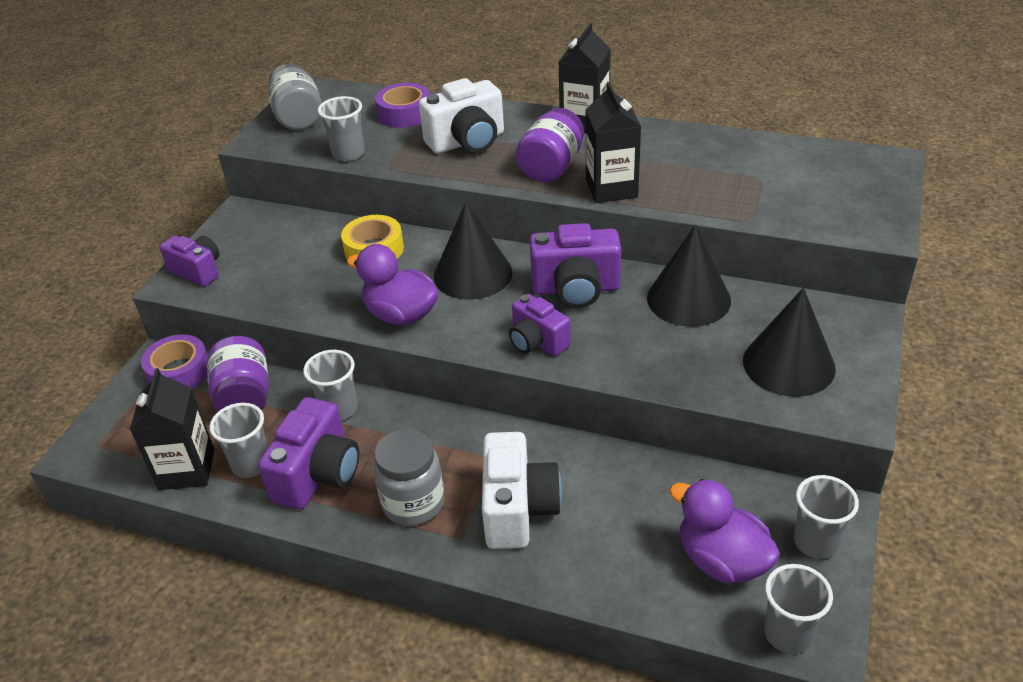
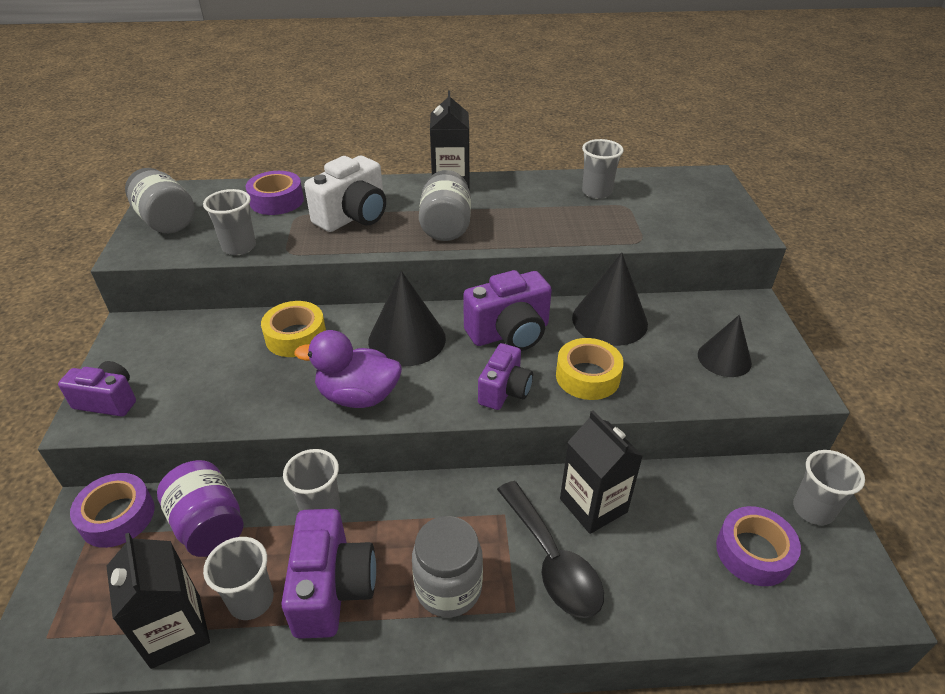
camera: 25 degrees left, 0 degrees up
(518, 509) = (552, 561): white camera -> black spoon
(537, 342) = (504, 391): purple camera -> purple camera turned 90 degrees counterclockwise
(551, 167) = (446, 226): purple jar -> grey jar
(611, 188) = (511, 236): black carton -> black carton (593, 505)
(628, 348) = (587, 376): none -> yellow tape
(721, 560) = (753, 552): purple duck -> purple tape
(788, 364) = (724, 358): black cone -> black cone, size x0.65
(788, 634) = (848, 605): grey cup -> grey cup (596, 192)

